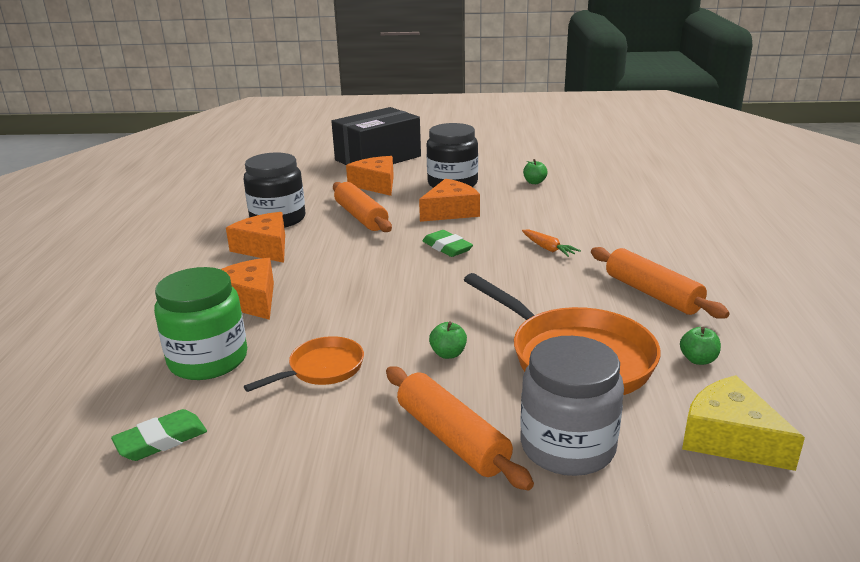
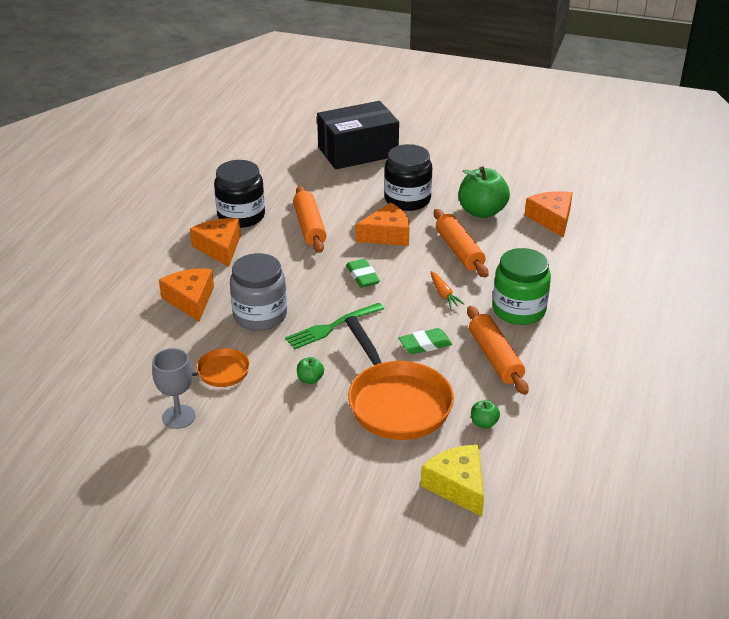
camera: 15 degrees right, 10 degrees up
(161, 440) = (102, 405): green eraser -> green eraser (425, 344)
(208, 360) = (146, 349): green jar -> green jar (519, 310)
(286, 432) = (178, 417): none -> grey goblet
(376, 184) = (340, 188): orange cheese -> orange cheese (551, 219)
(441, 297) = (331, 327): none -> green fork
(452, 438) = (279, 444): orange rolling pin -> orange rolling pin (459, 251)
(534, 182) = (482, 211): green apple -> green apple, size x2.24
(567, 446) = (348, 467): grey jar -> grey jar (260, 315)

